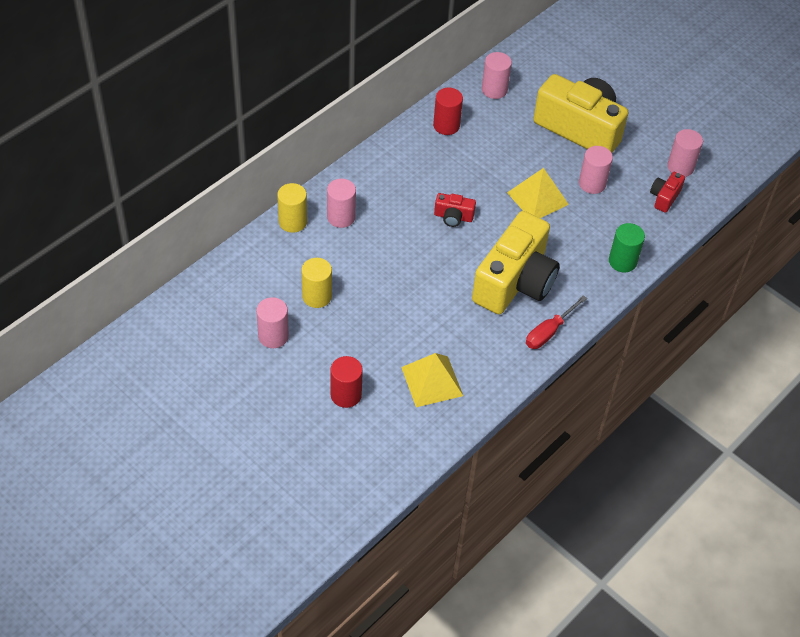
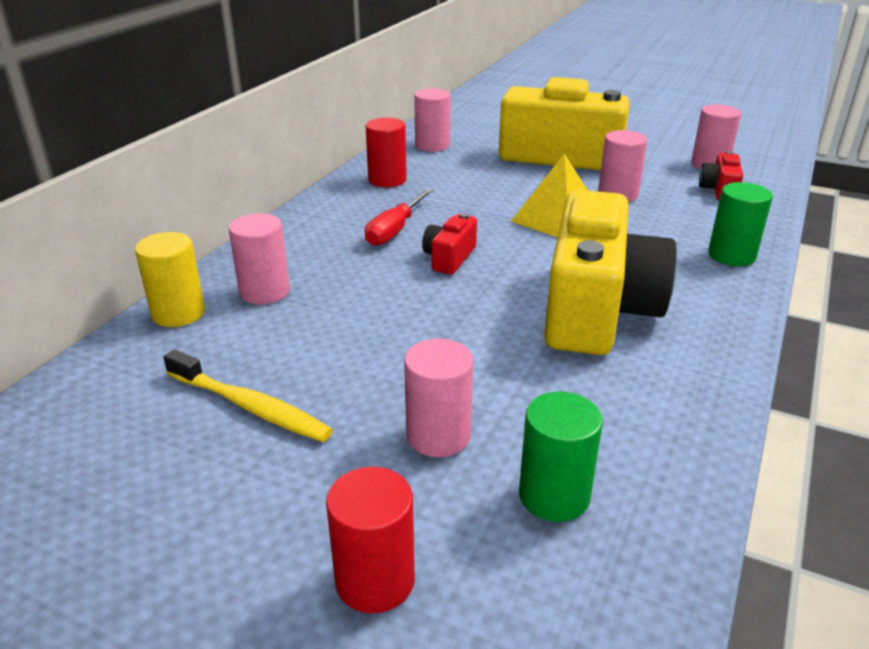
camera: 15 degrees left, 20 degrees down
(273, 336) = (166, 500): pink cylinder -> pink cylinder (438, 435)
(317, 296) = (250, 406): yellow cylinder -> yellow toothbrush
(432, 381) = (554, 496): yellow pyramid -> green cylinder
(453, 217) = (449, 258): red camera -> red camera turned 120 degrees clockwise
(549, 332) = (706, 360): red screwdriver -> red screwdriver (395, 230)

